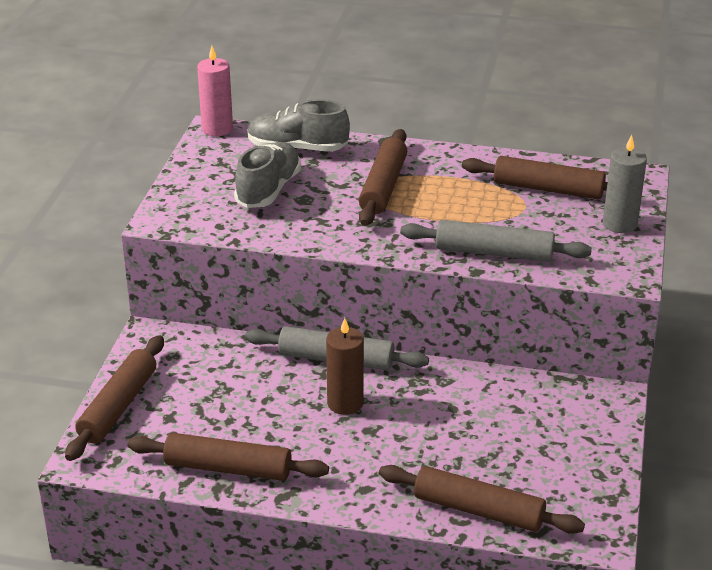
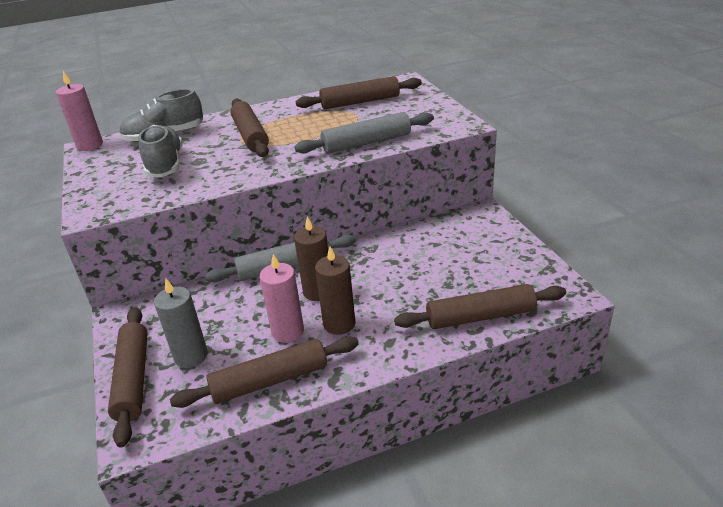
camera: 30 degrees left, 0 degrees up
(281, 430) = (288, 332): none -> pink candle
(335, 447) = (339, 324): none -> brown candle
(619, 224) = (424, 103): grey candle -> grey candle (191, 356)

